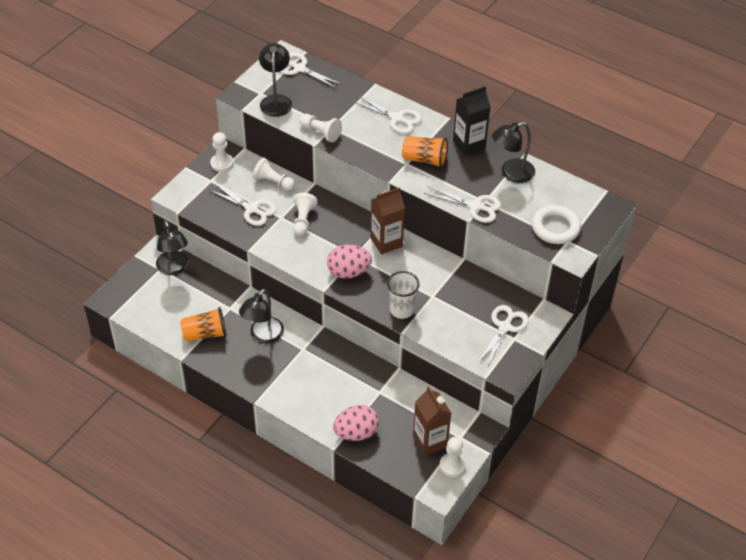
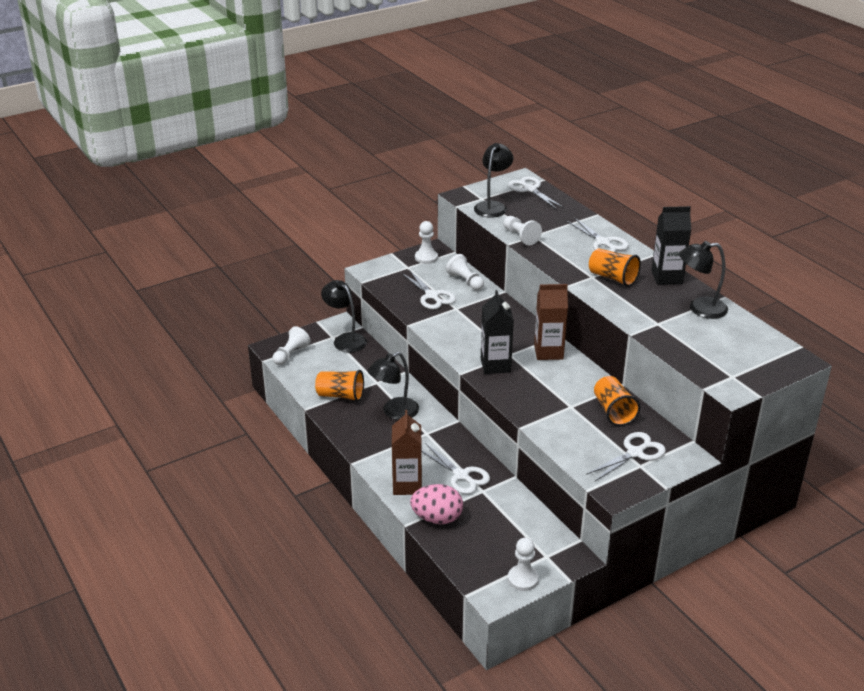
camera: 25 degrees right, 15 degrees down
(174, 268) = (345, 339): black lamp -> black lamp turned 135 degrees clockwise
(303, 220) = (476, 315): white pawn -> white pawn (291, 354)
(348, 272) = (495, 365): pink egg -> black carton
(401, 310) = (531, 409): white cup -> none
(430, 441) = (510, 550): brown carton -> brown carton (407, 485)
(469, 290) = (613, 411): none -> orange cup
(475, 206) = (644, 325): white scissors -> white scissors (461, 475)
(555, 228) = (724, 362): white ring -> none

